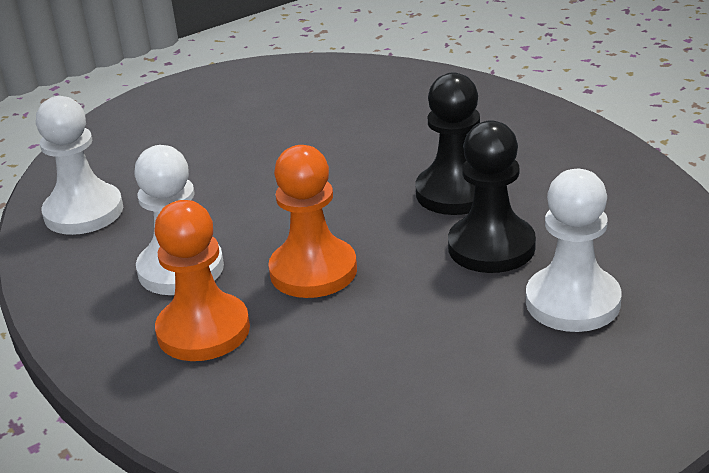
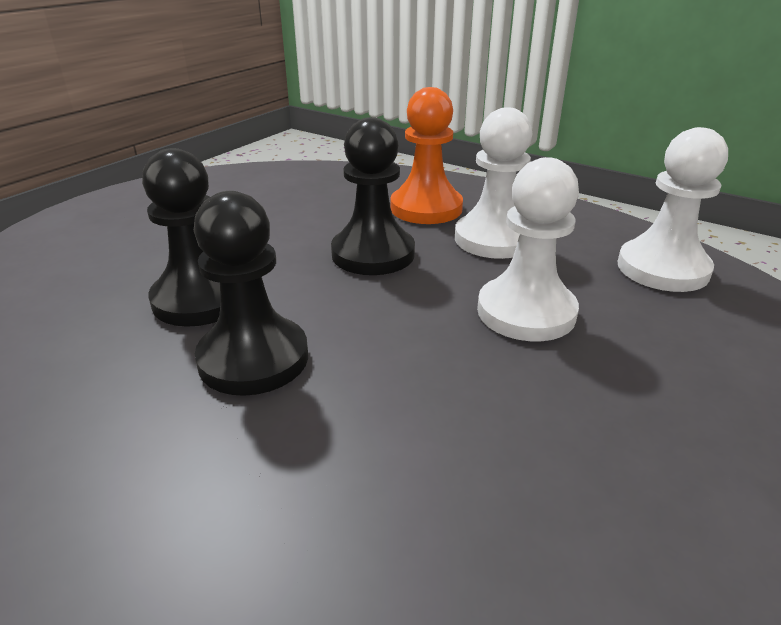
camera: 155 degrees right, 0 degrees up
(313, 271) = (373, 254): orange pawn -> black pawn
(572, 302) = (122, 264): white pawn -> white pawn (526, 312)

